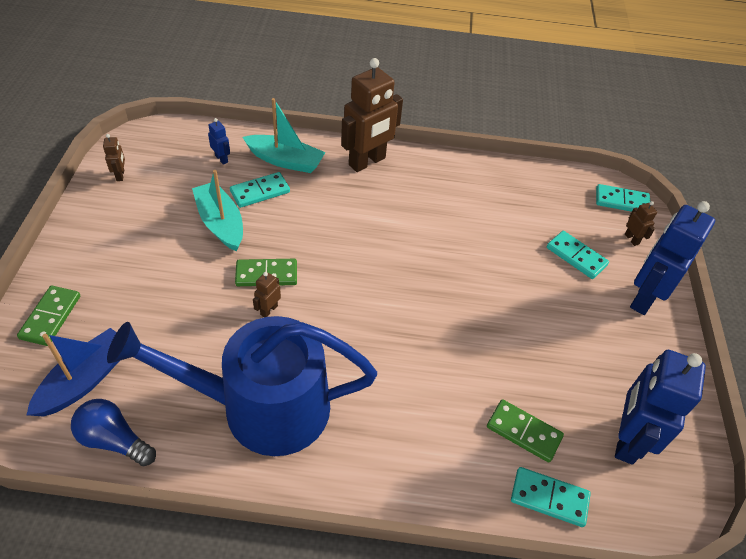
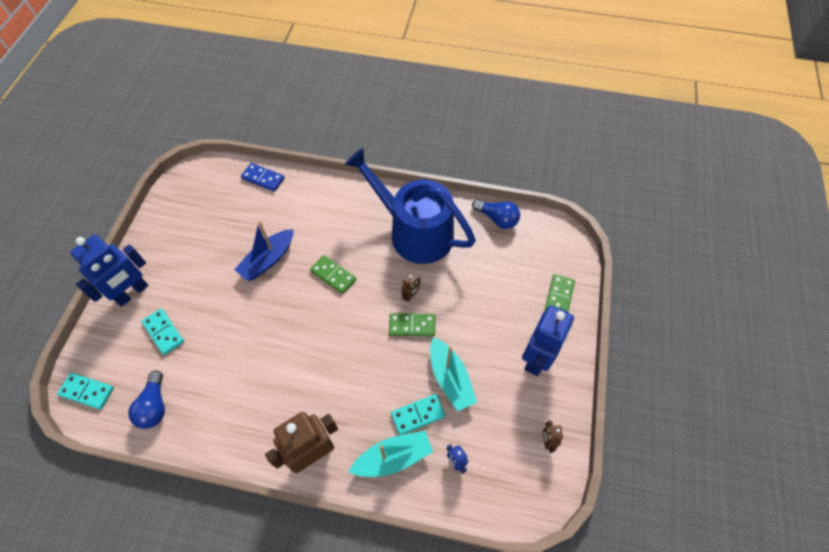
camera: 170 degrees left, 10 degrees up
(85, 380) = (523, 253): blue boat -> blue boat (268, 260)
(262, 407) = (414, 232): blue watering can -> blue watering can turned 150 degrees counterclockwise
(285, 161) = (393, 457): turquoise boat -> turquoise boat turned 135 degrees clockwise
(523, 432) = (263, 210): green domino -> green domino (333, 275)
(544, 192) = (154, 406): none -> blue light bulb
(549, 498) = (263, 178): turquoise domino -> blue domino
(626, 439) = (204, 203): blue robot -> blue robot (537, 358)
(631, 239) = (106, 348): brown robot -> none

